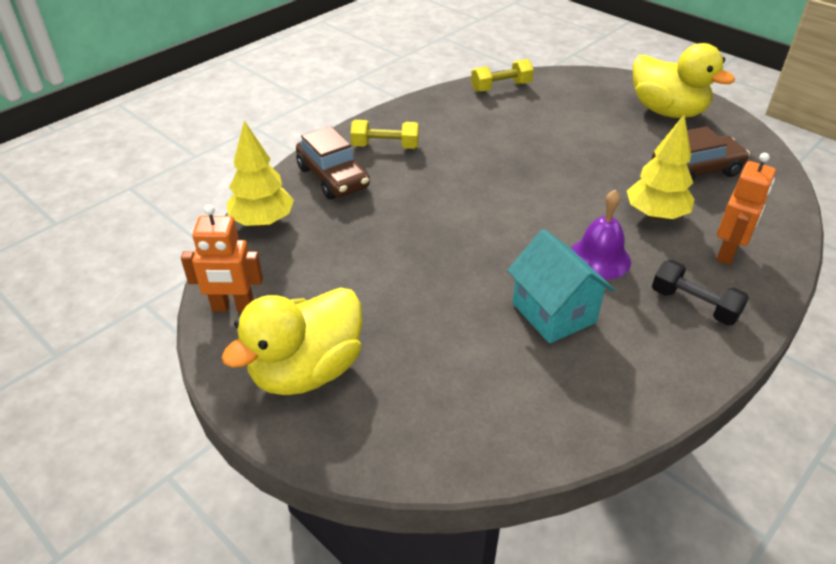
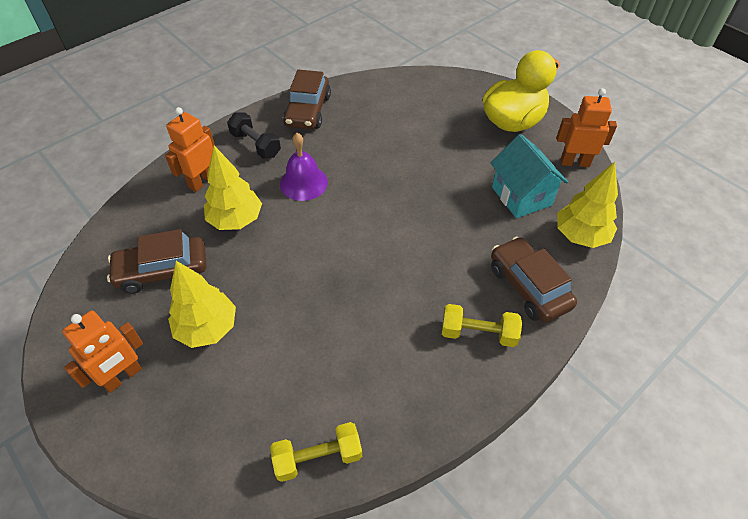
camera: 175 degrees left, 10 degrees up
(553, 313) = (353, 145): turquoise house -> turquoise house (521, 196)
(622, 138) = (207, 328): none -> yellow tree
(648, 368) = (308, 111): none -> brown car
(667, 111) = (123, 377): yellow duck -> orange robot

